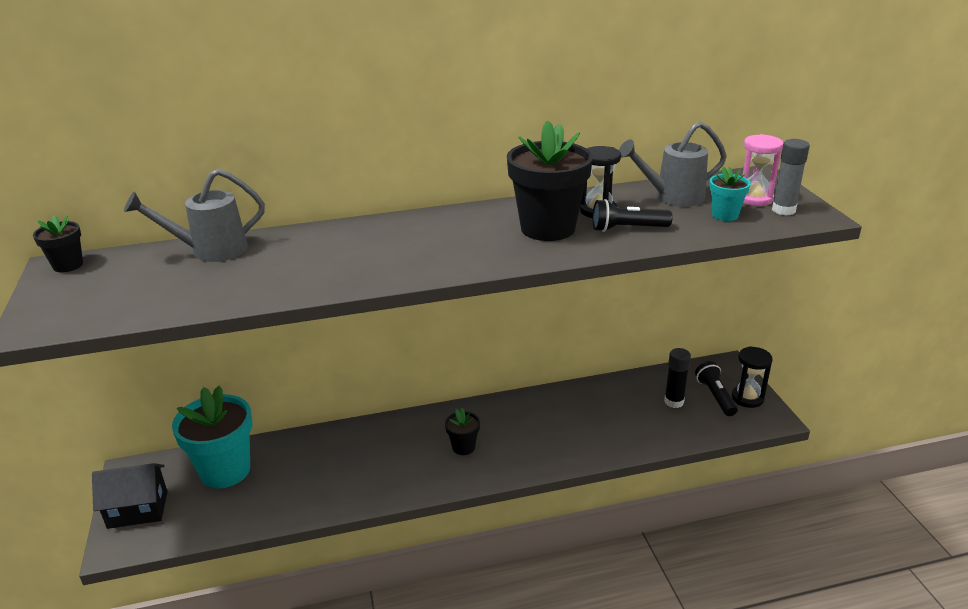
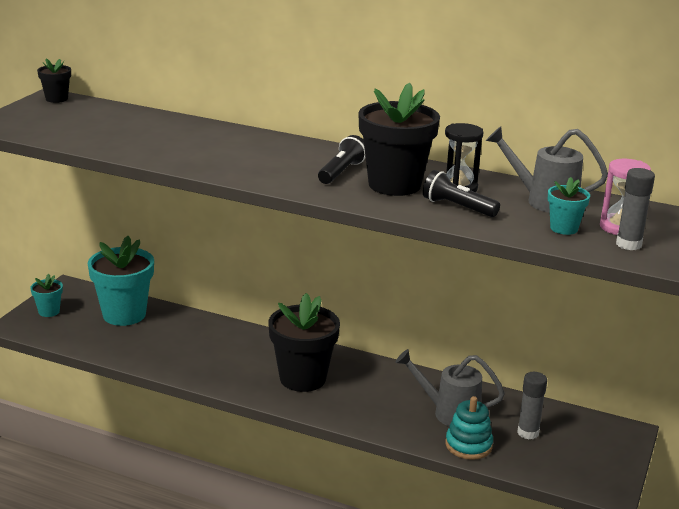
camera: 35 degrees right, 5 degrees down
(138, 509) = (49, 311): black house -> turquoise flower pot
(211, 250) = (146, 119): grey watering can -> grey watering can (450, 413)
(463, 447) = (302, 378): black flower pot -> black flower pot, size x2.07
(650, 436) = (468, 445): none -> turquoise stacking toy
(674, 402) = (528, 433): black glue stick -> grey glue stick
(715, 396) = (576, 448): black flashlight -> black flashlight (342, 172)
(747, 398) = (606, 464): black hourglass -> none

